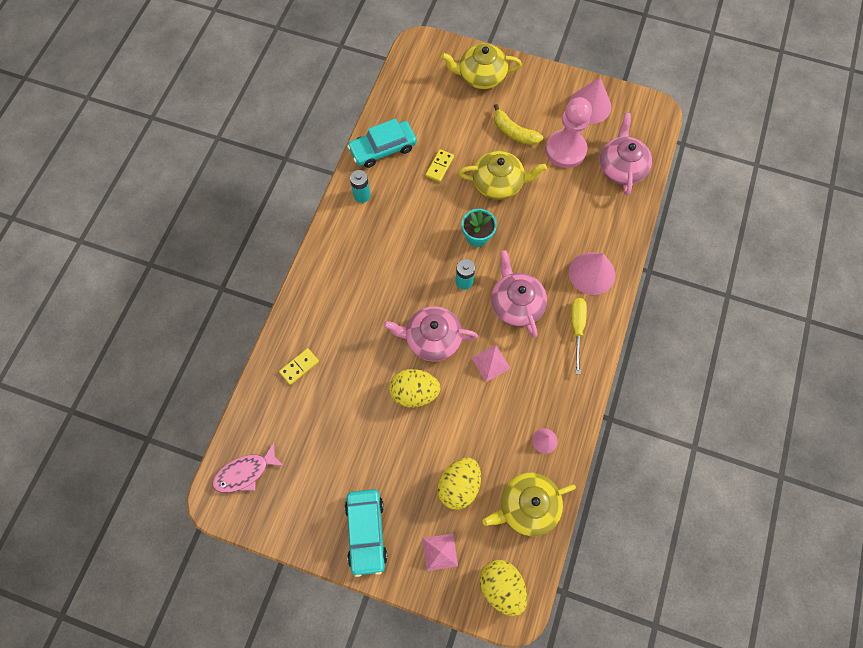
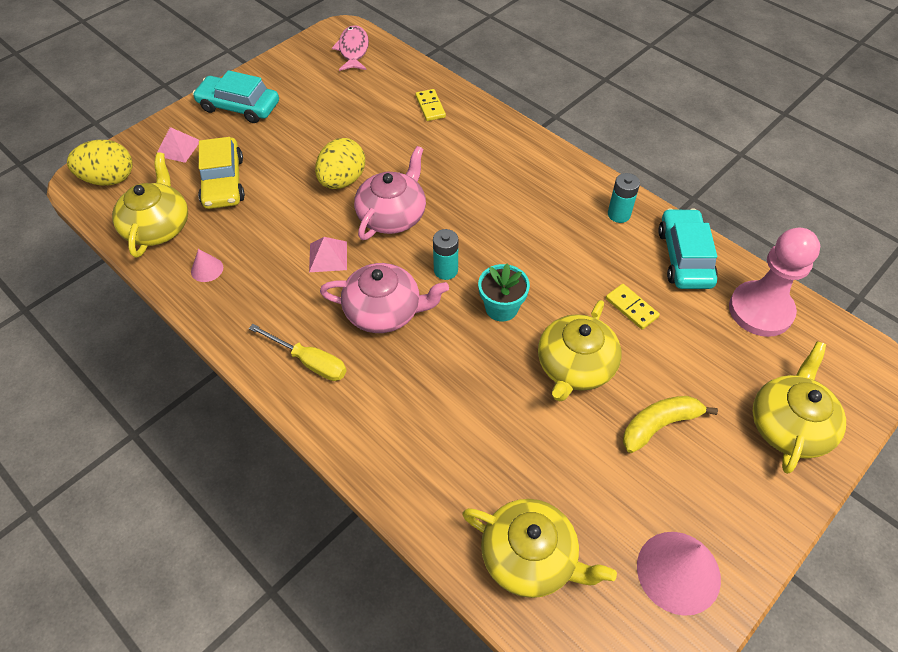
camera: 115 degrees right, 15 degrees down
(459, 485) = (223, 182): yellow egg -> yellow car
(565, 150) = (598, 485): pink pawn -> pink pawn (760, 310)
(592, 273) = (374, 418): pink cone -> none
(621, 167) = (530, 557): pink teapot -> yellow teapot

